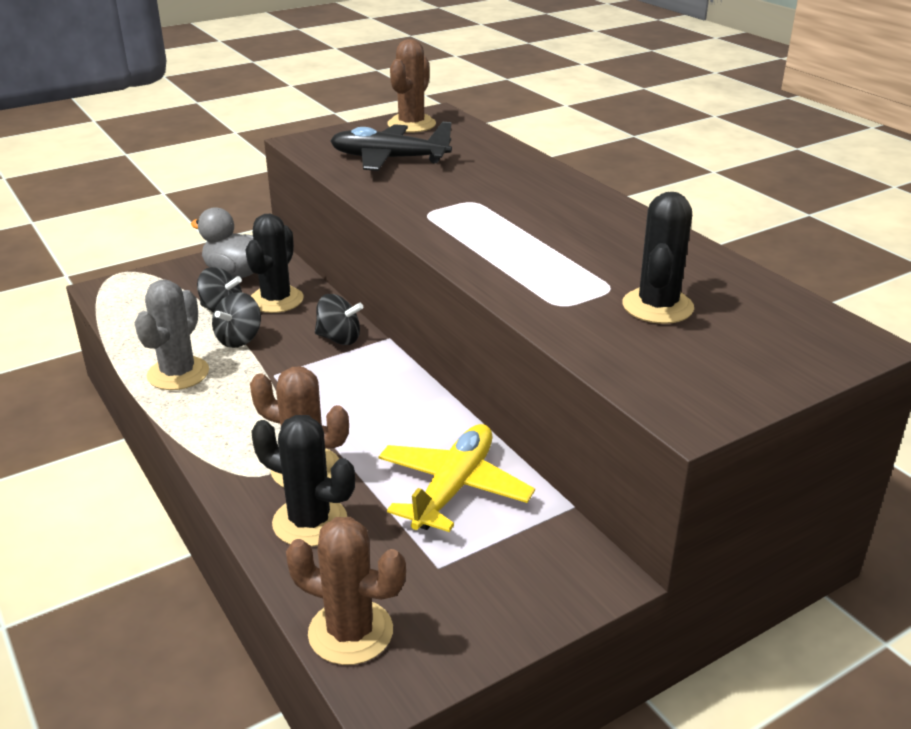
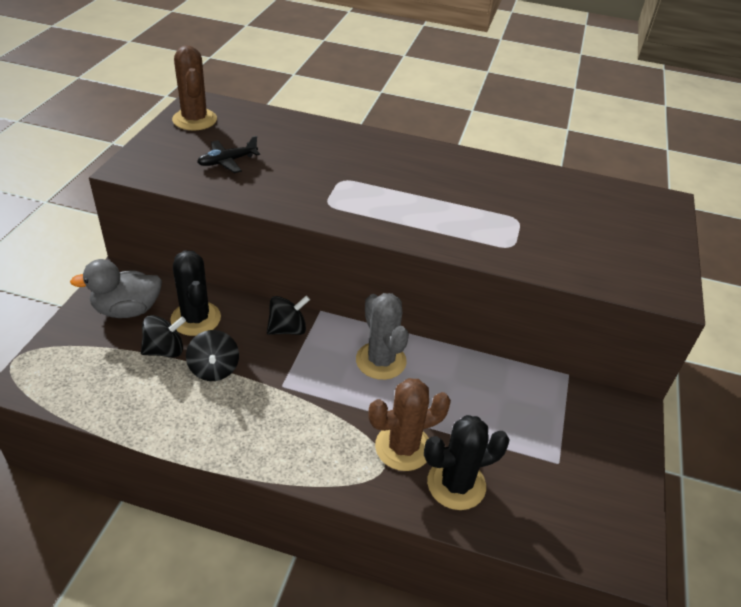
camera: 45 degrees left, 10 degrees up
(178, 373) = (208, 427): grey cactus -> grey cactus (381, 361)
(350, 632) = (572, 541): brown cactus -> none
(388, 159) = (227, 161): black plane -> black plane, size x0.58
(454, 488) = (499, 403): yellow plane -> none
(657, 306) = (557, 222): black cactus -> none

